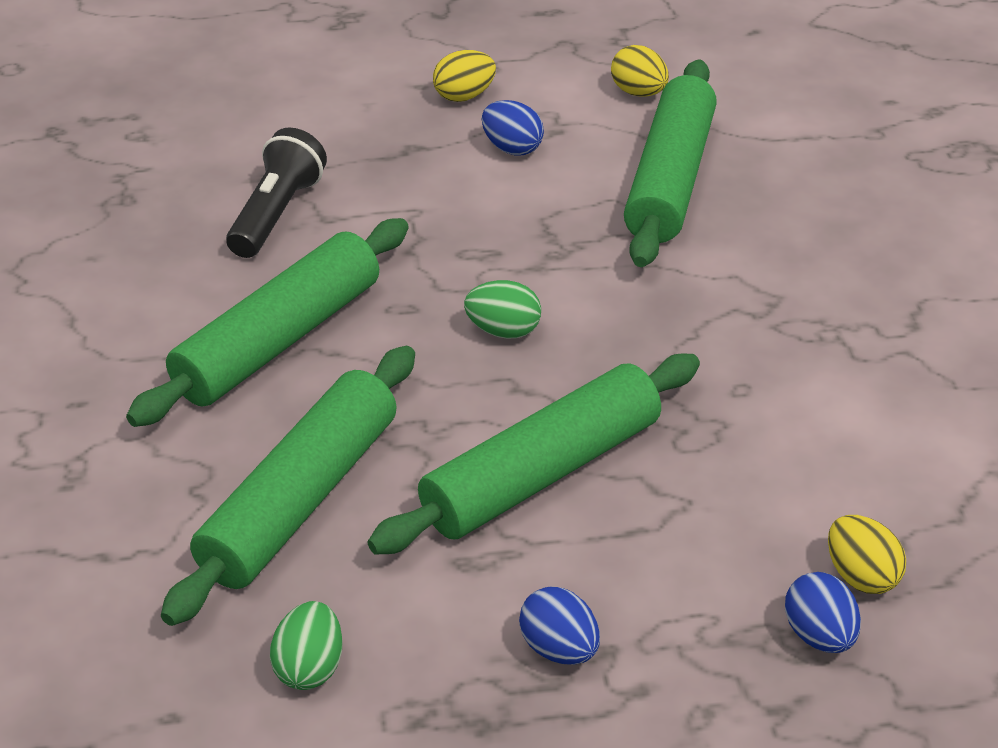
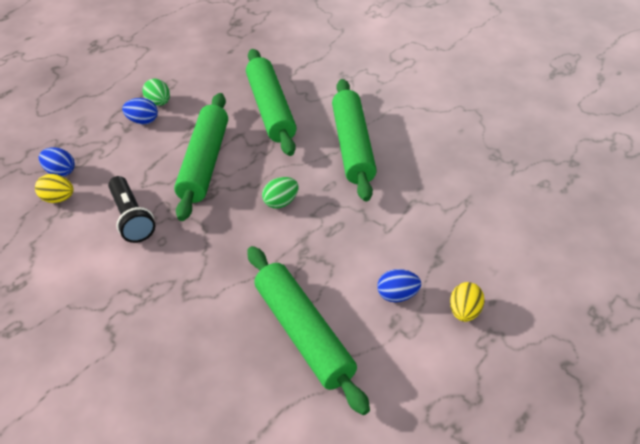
camera: 135 degrees right, 5 degrees up
(277, 214) = (434, 189): black flashlight -> black flashlight (131, 218)
(309, 667) = (209, 78): green egg -> green egg (158, 103)
(638, 92) = (389, 388): yellow egg -> none

